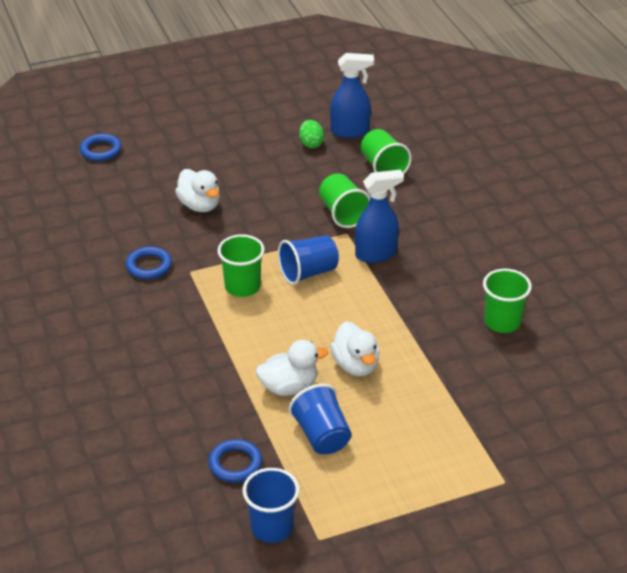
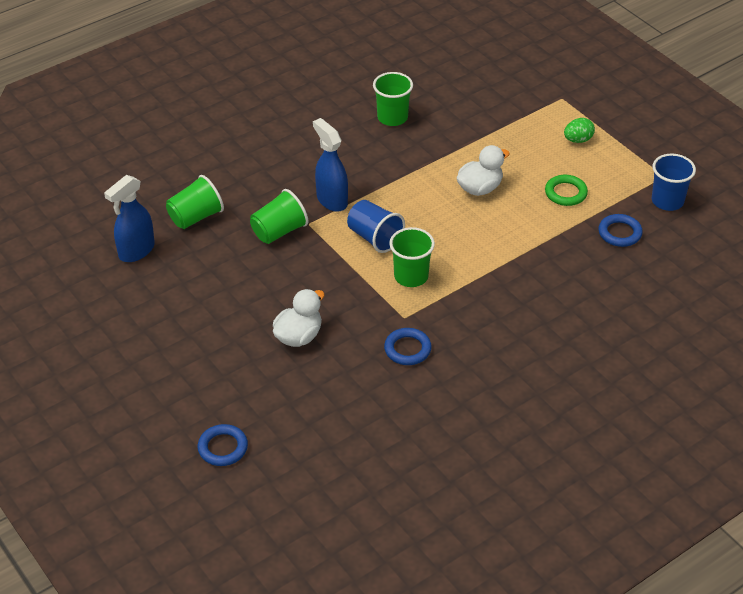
camera: 105 degrees left, 5 degrees up
(289, 387) = (523, 221): white duck -> none
(311, 144) = (166, 276): green egg -> green egg (578, 140)
(321, 435) = (565, 193): blue cup -> green ring
(350, 131) = (136, 251): blue spray bottle -> blue spray bottle turned 120 degrees counterclockwise

